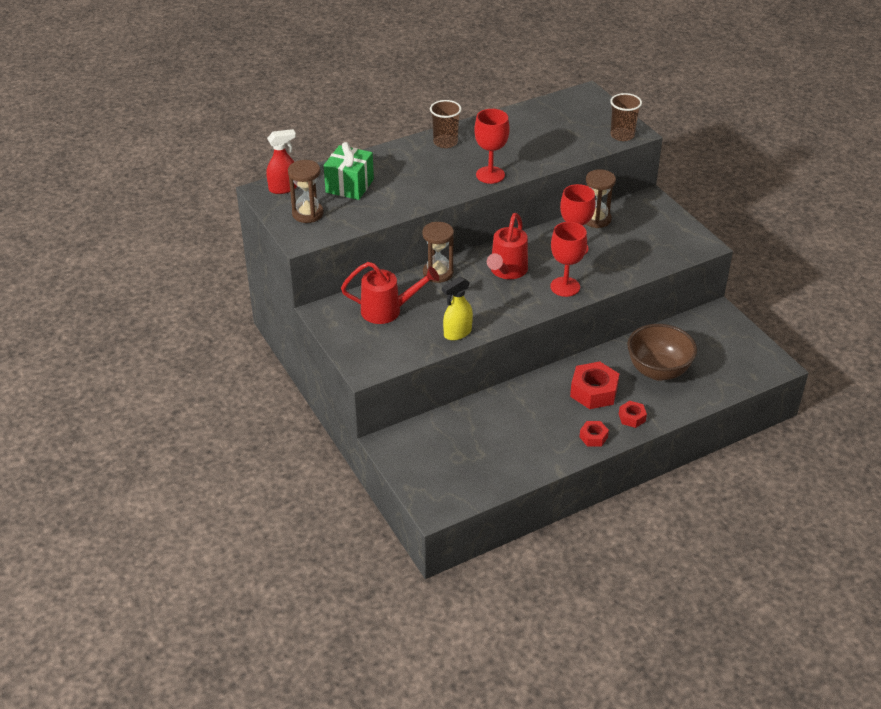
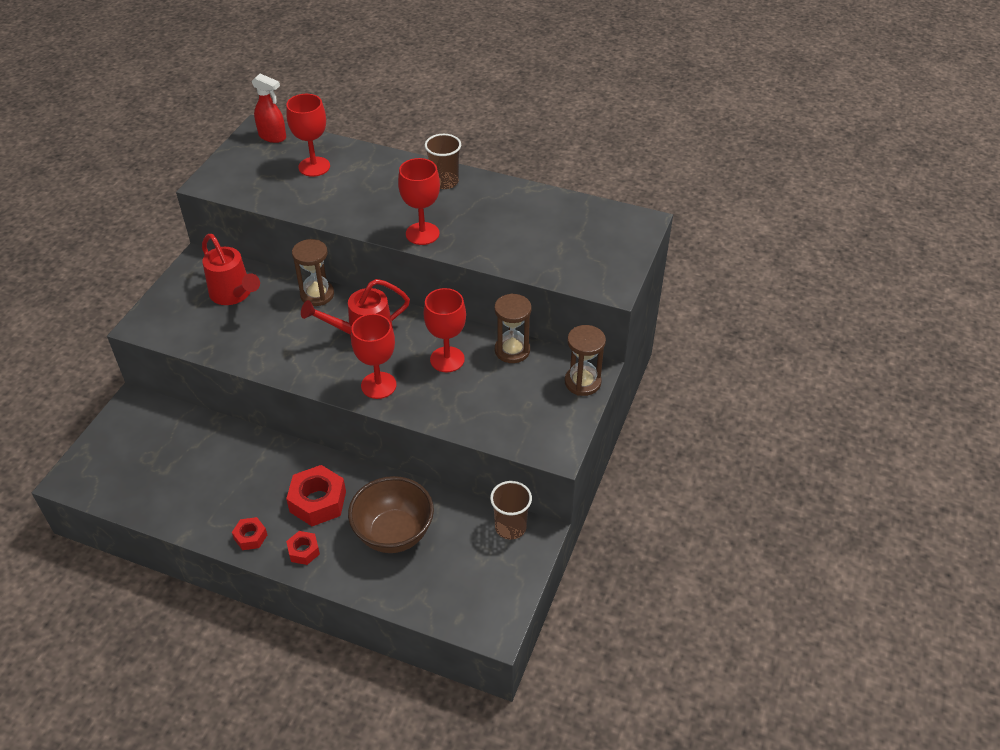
camera: 50 degrees right, 5 degrees up
(307, 214) = (249, 167): brown hourglass -> brown hourglass (582, 382)
(349, 186) = (314, 167): green gift -> red goblet
(457, 333) = (240, 352): yellow spray bottle -> none
(622, 135) = (596, 282): brown cup -> brown cup (510, 527)

